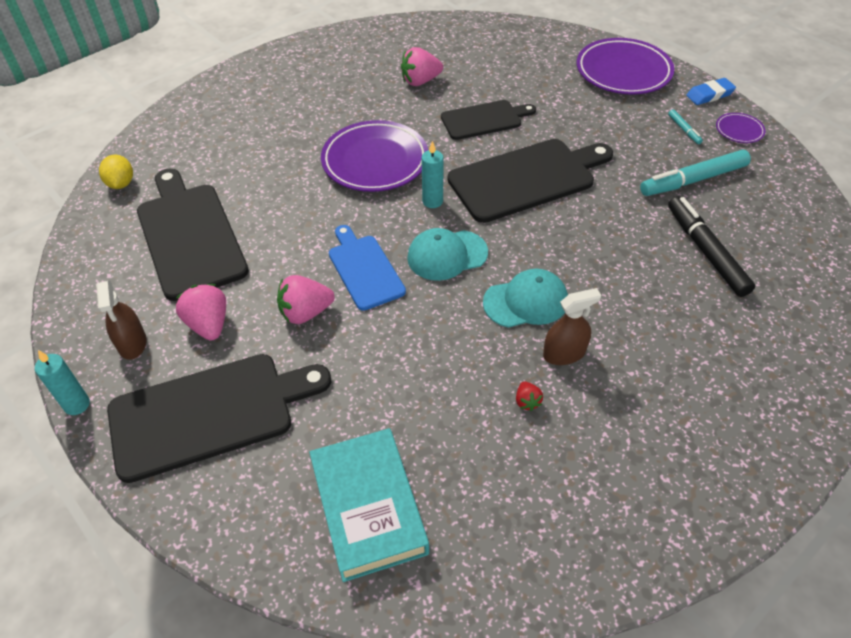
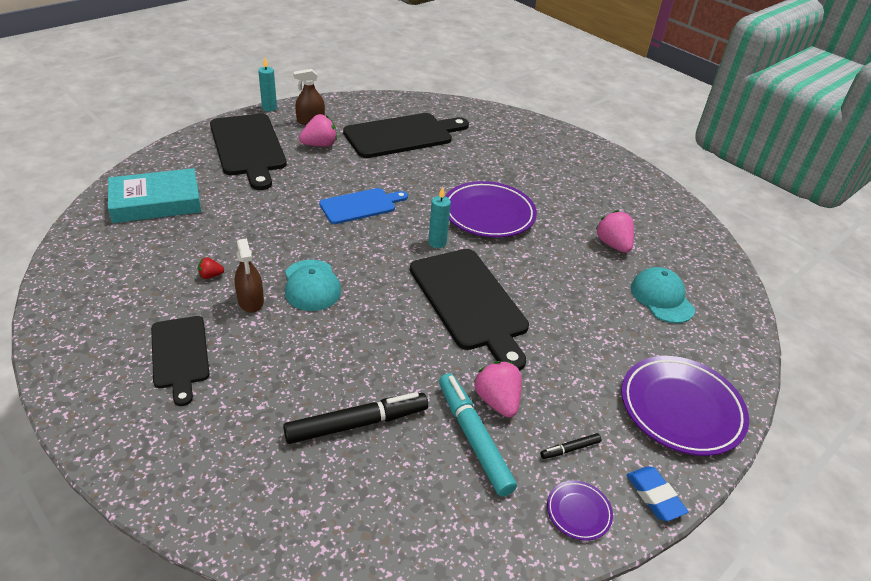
camera: 85 degrees right, 10 degrees down
(121, 184) = (455, 109): yellow lemon -> none
(305, 312) = (322, 180): pink strawberry -> pink strawberry (497, 401)
(447, 255) = (371, 246): turquoise cap -> turquoise cap (662, 298)
(484, 120) = (559, 282): black cutting board -> black cutting board (180, 355)
(684, 130) = (570, 449): turquoise marker -> black marker

